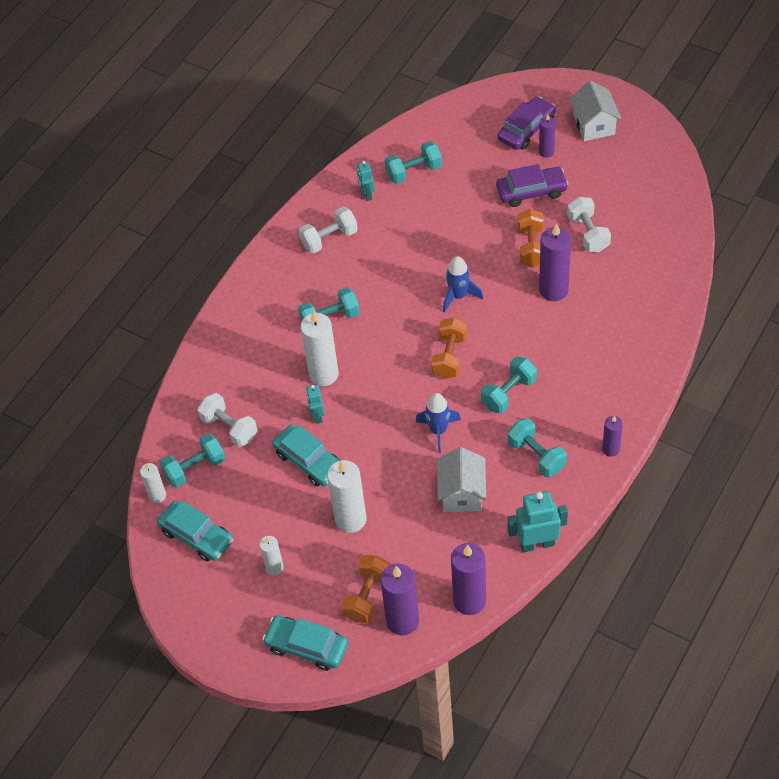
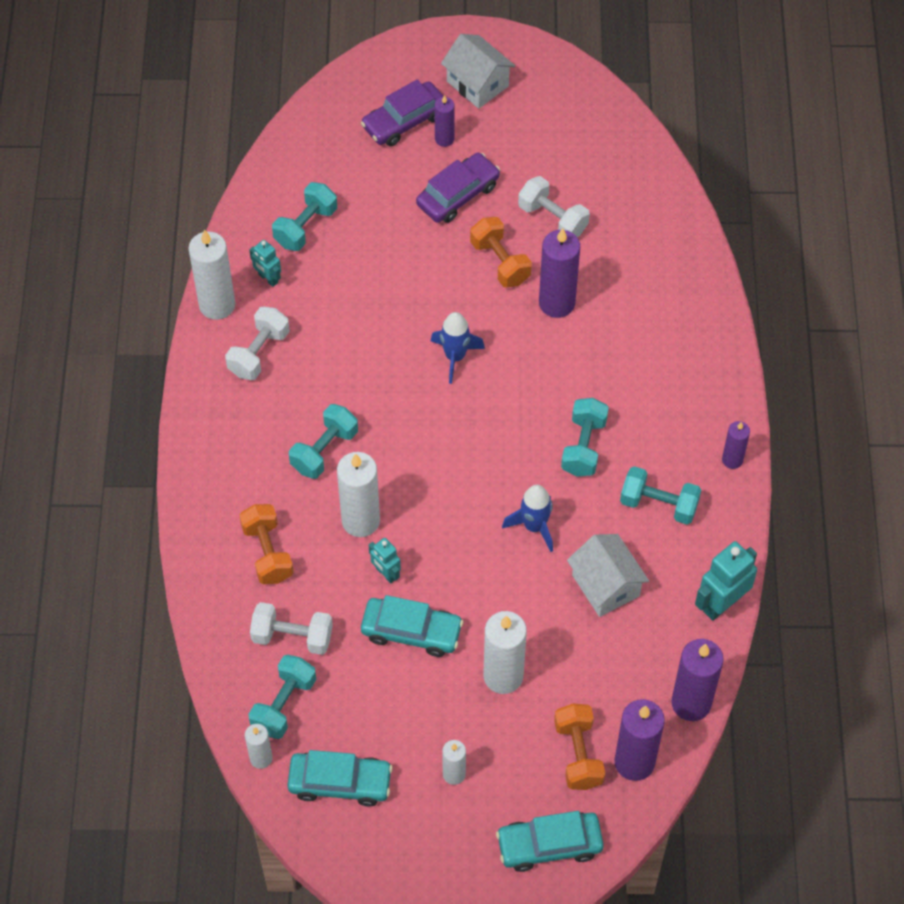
camera: 35 degrees left, 5 degrees up
(323, 197) = (217, 305): none -> white candle
(449, 356) = (491, 433): orange dumbbell -> orange dumbbell (267, 553)
(526, 130) = (404, 121): purple car -> purple car turned 135 degrees counterclockwise

